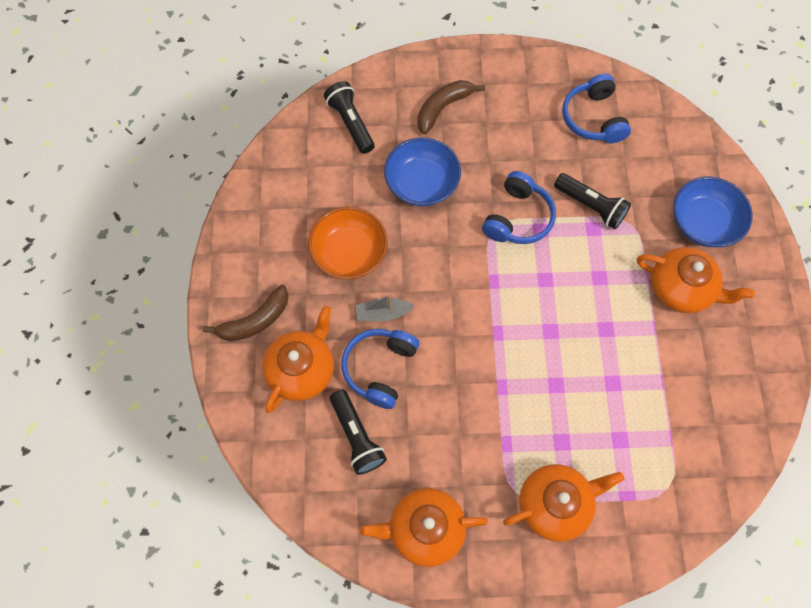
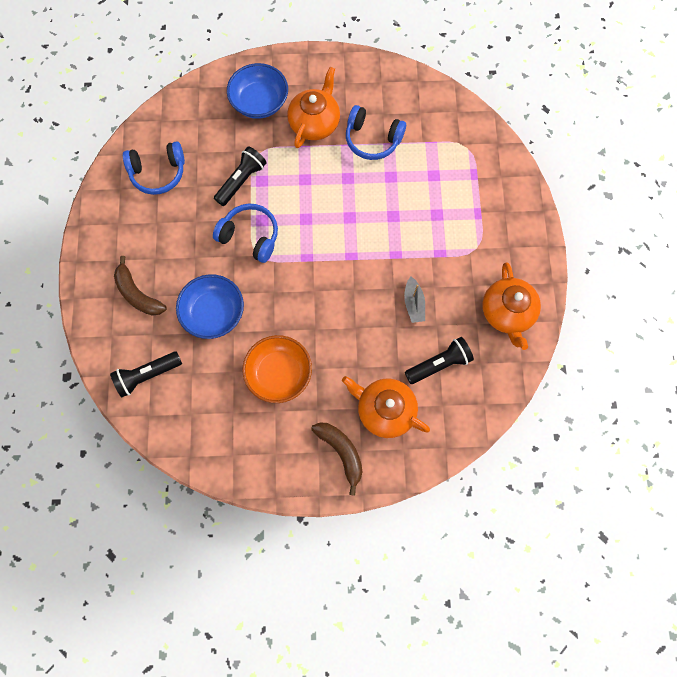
camera: 90 degrees left, 5 degrees up
(380, 368) = (382, 347): blue headphones -> blue headphones (372, 139)
(383, 313) = (334, 344): grey boat -> grey boat (413, 303)
(555, 504) = (483, 221): orange teapot -> none

